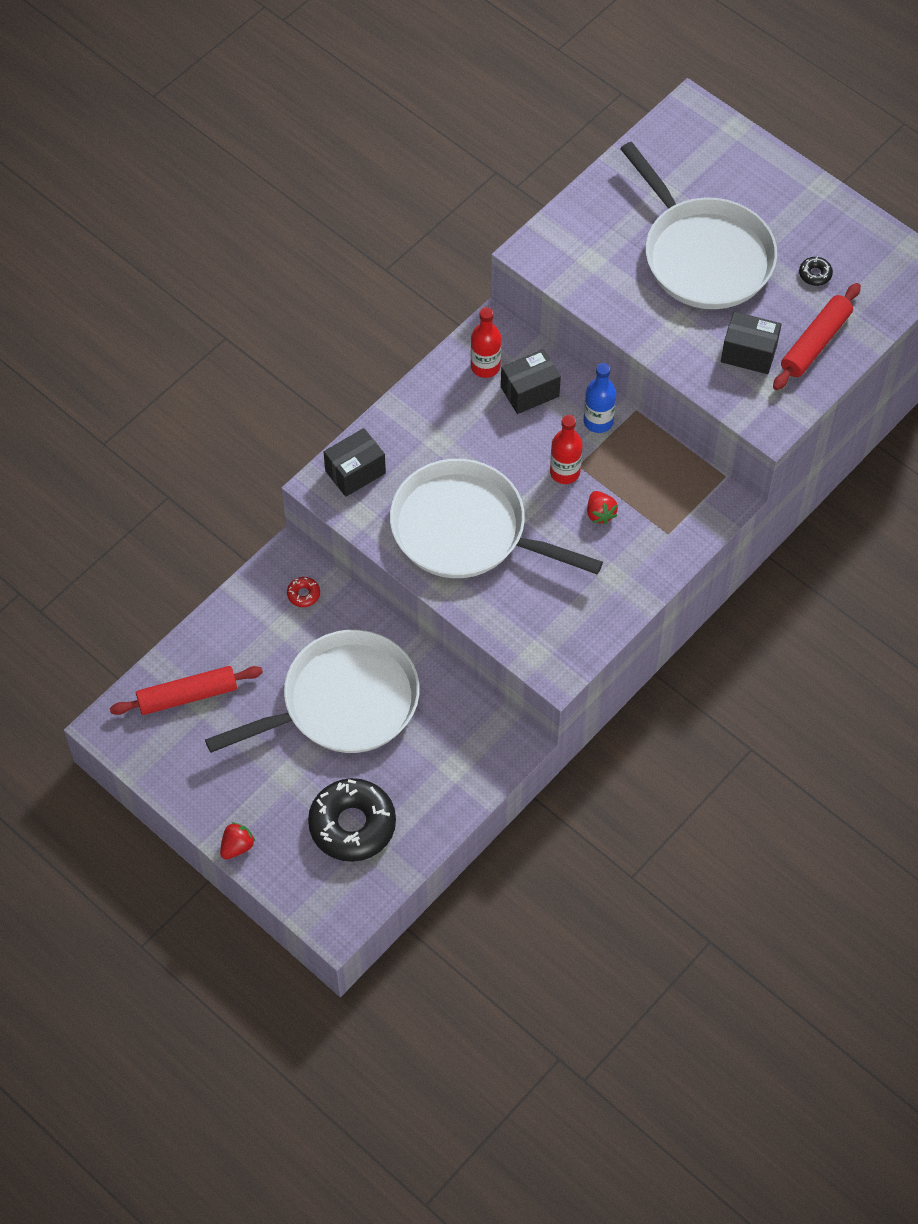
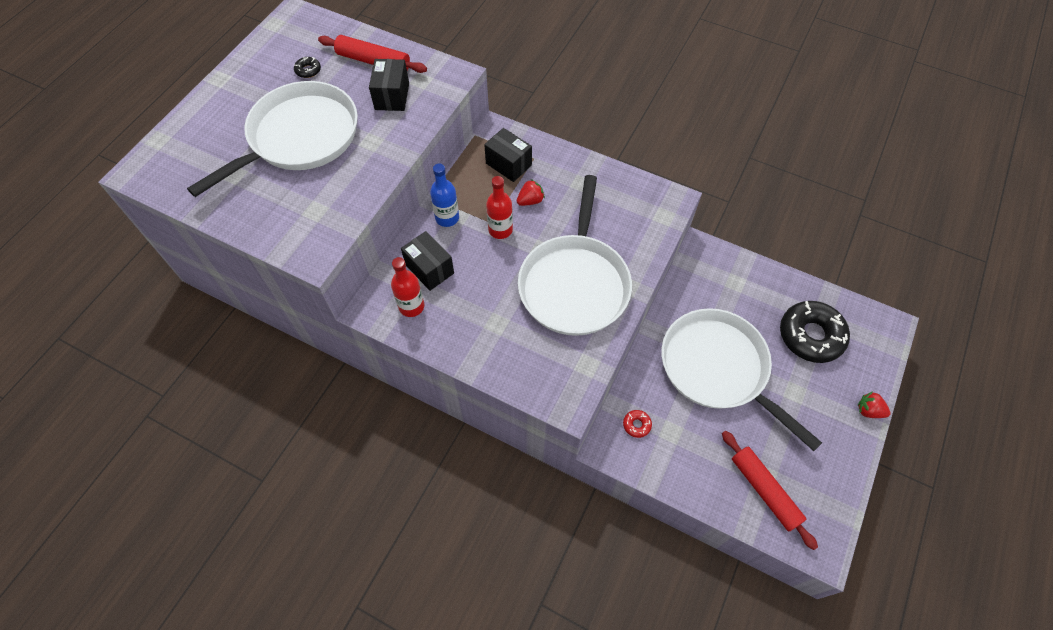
camera: 105 degrees left, 0 degrees up
(355, 472) = (546, 380): black box -> black box (508, 164)

